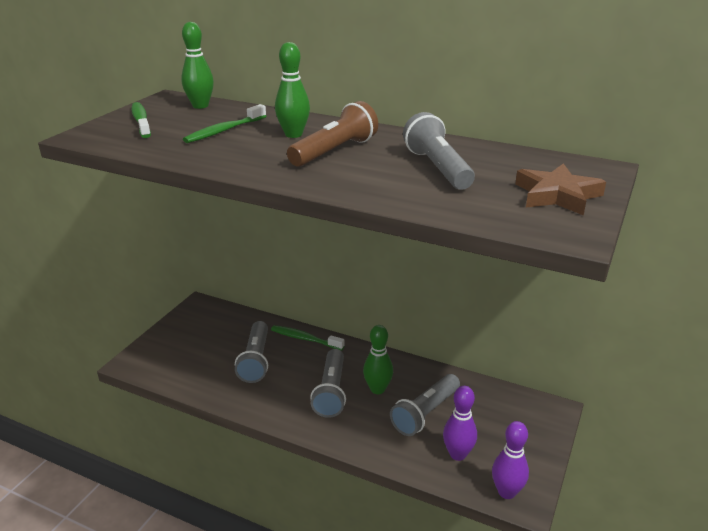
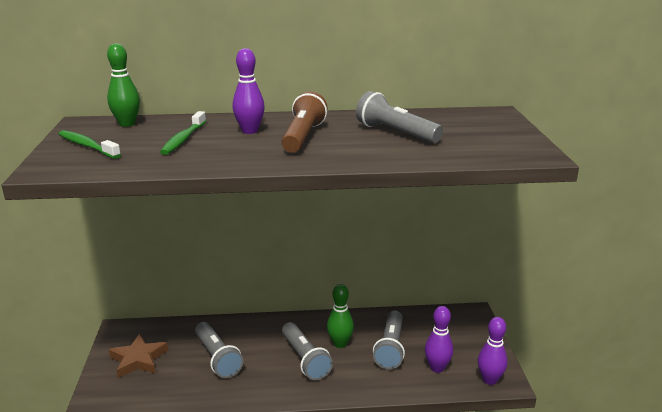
camera: 30 degrees left, 5 degrees down
(293, 134) = (250, 131): green bowling pin -> purple bowling pin
(305, 339) = (246, 326): green toothbrush -> none
(557, 195) = (496, 134): brown star -> brown star (138, 359)

